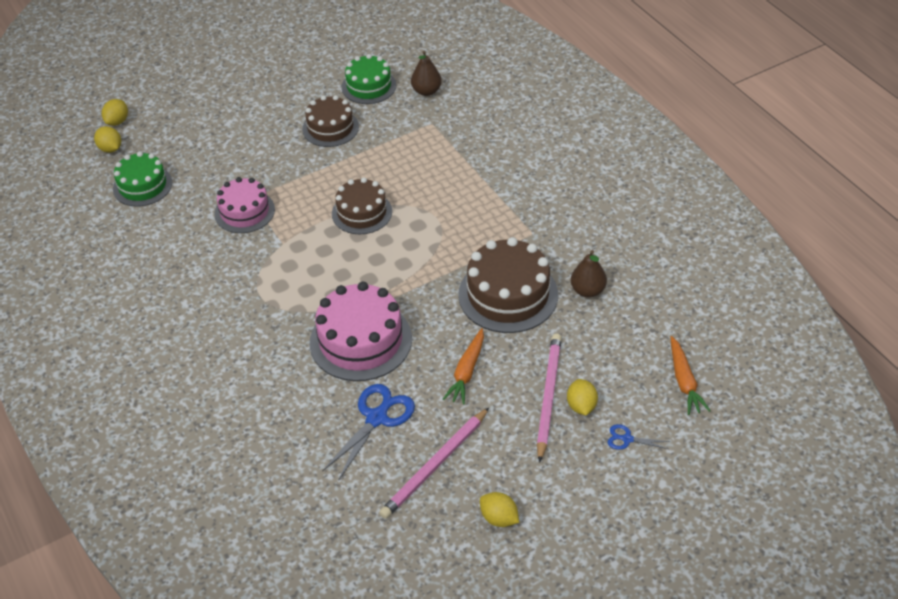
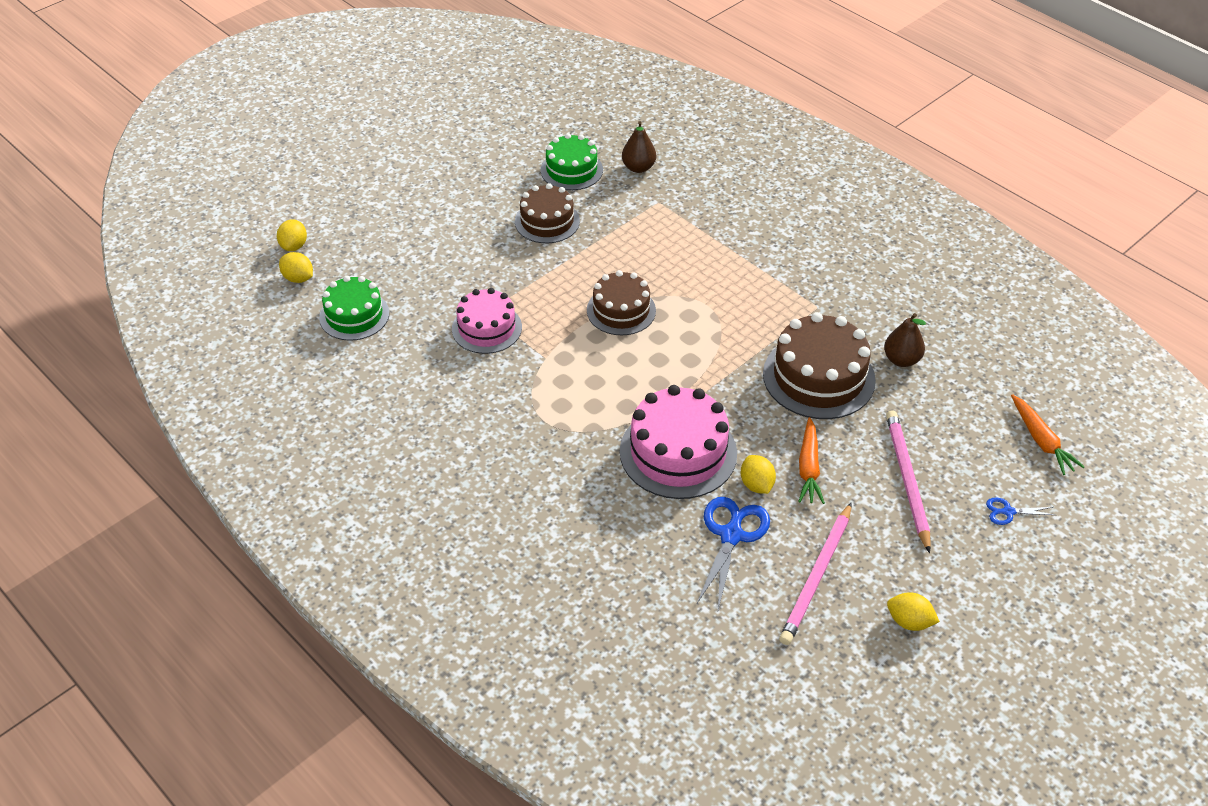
camera: 15 degrees left, 0 degrees up
(581, 406) = (946, 484): yellow lemon -> yellow lemon (756, 485)

